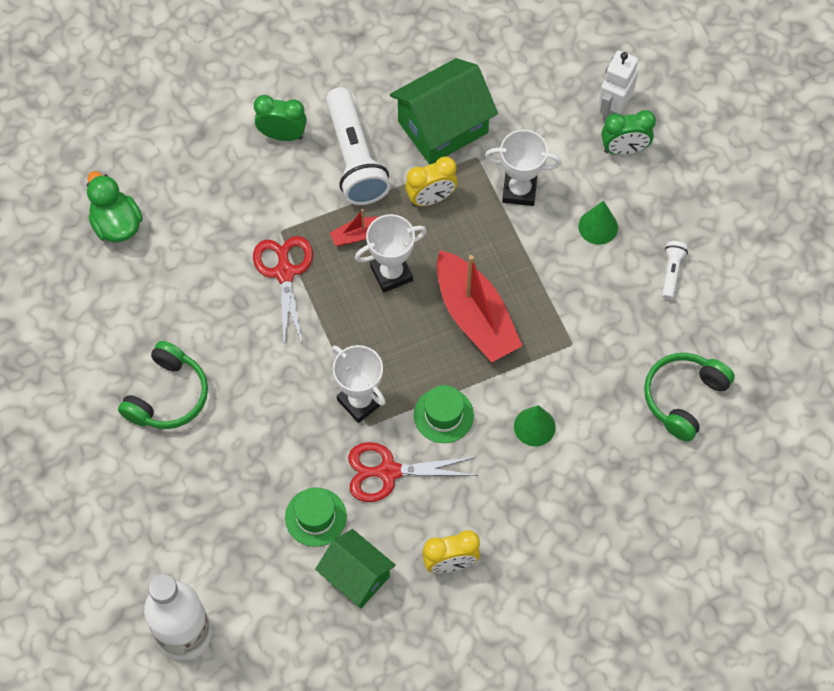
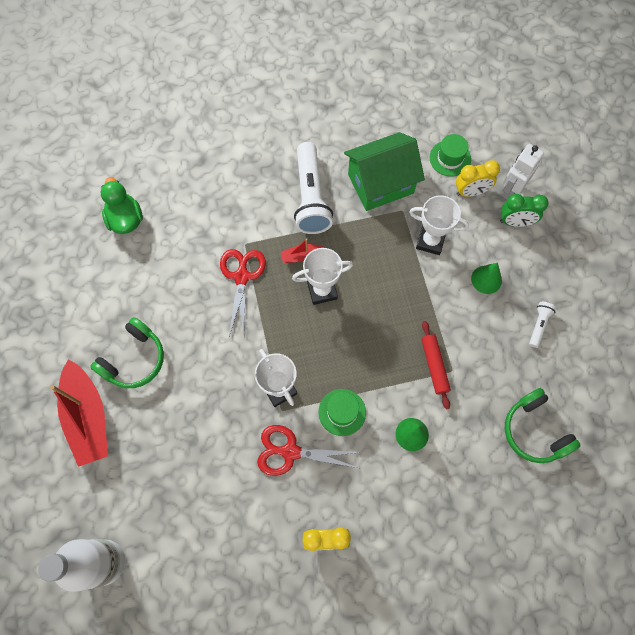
camera: 10 degrees right, 5 degrees up
(282, 135) = (261, 171): green clock -> none
(315, 517) = (226, 480): green hat -> green hat (450, 158)
(356, 576) = (249, 536): green house -> none
(431, 198) = (362, 237): yellow clock -> yellow clock (471, 192)
(475, 316) = (380, 335): red boat -> red boat (88, 417)
(549, 342) = (434, 366): none -> red rolling pin
(684, 398) = (534, 431): green headphones -> green headphones turned 75 degrees counterclockwise

